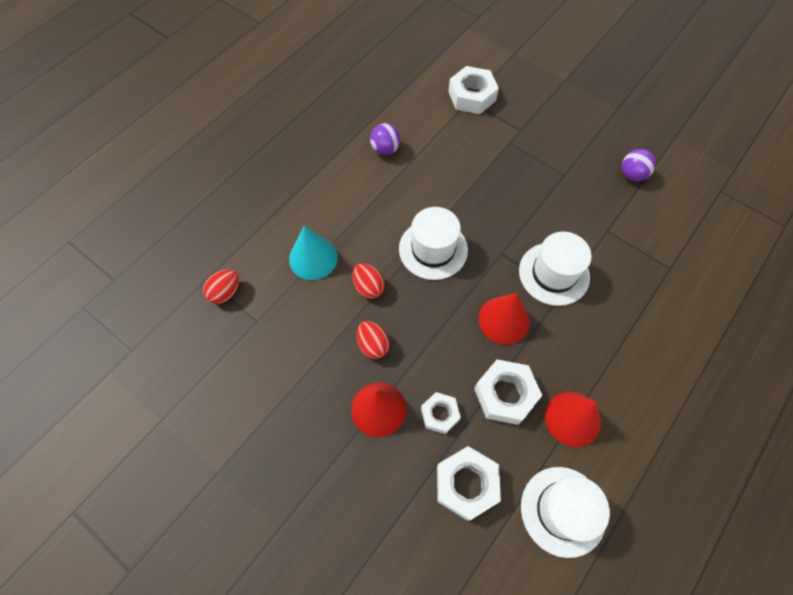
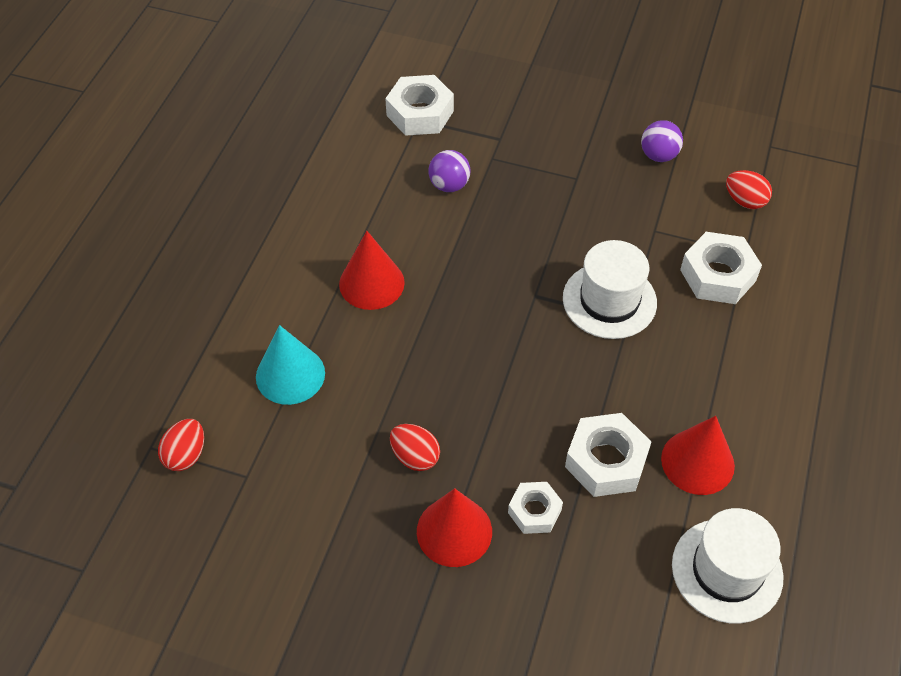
camera: 20 degrees left, 10 degrees down
(368, 287) = (380, 388): red egg -> red egg (745, 201)
(385, 149) = (331, 210): purple ball -> purple ball (449, 185)
(433, 249) = (445, 316): white hat -> none
(466, 484) = (600, 581): white nut -> white nut (717, 275)
(504, 320) = (569, 374): red cone -> red cone (371, 283)

